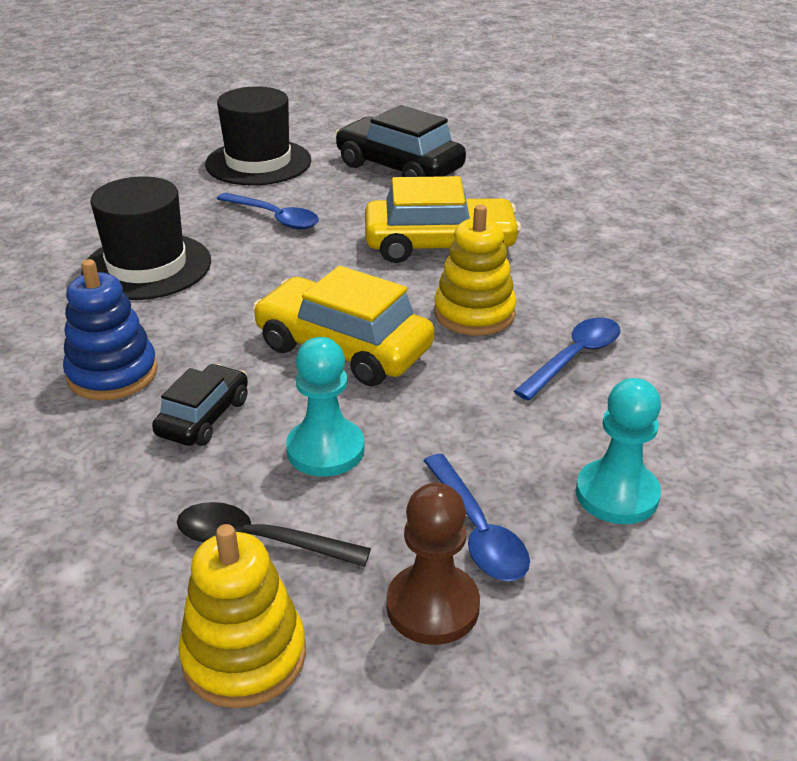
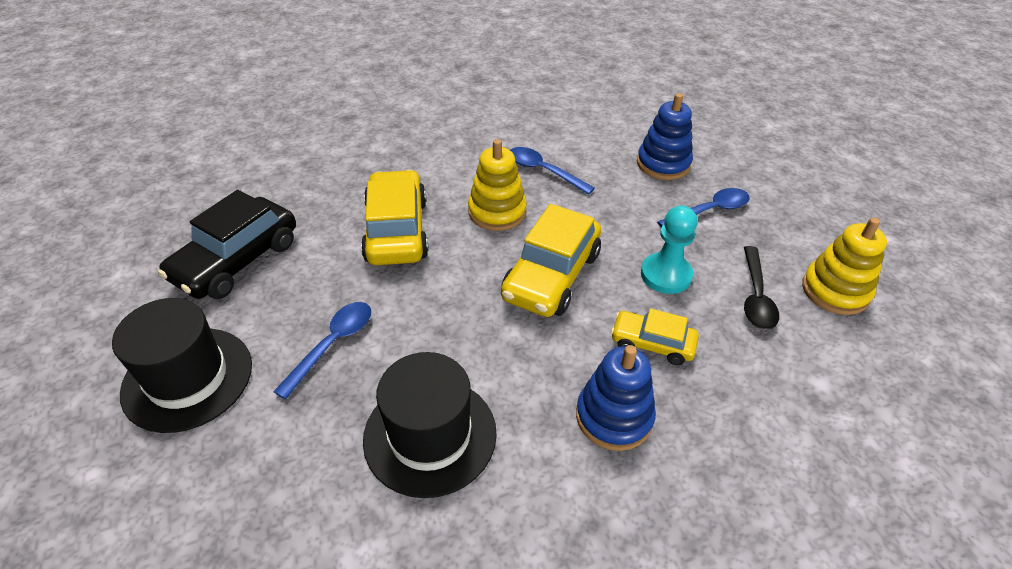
camera: 95 degrees left, 10 degrees up
(204, 417) = (652, 343): black car -> yellow car
(432, 606) = (768, 225): brown pawn -> none
(617, 494) = (663, 164): turquoise pawn -> blue stacking toy

